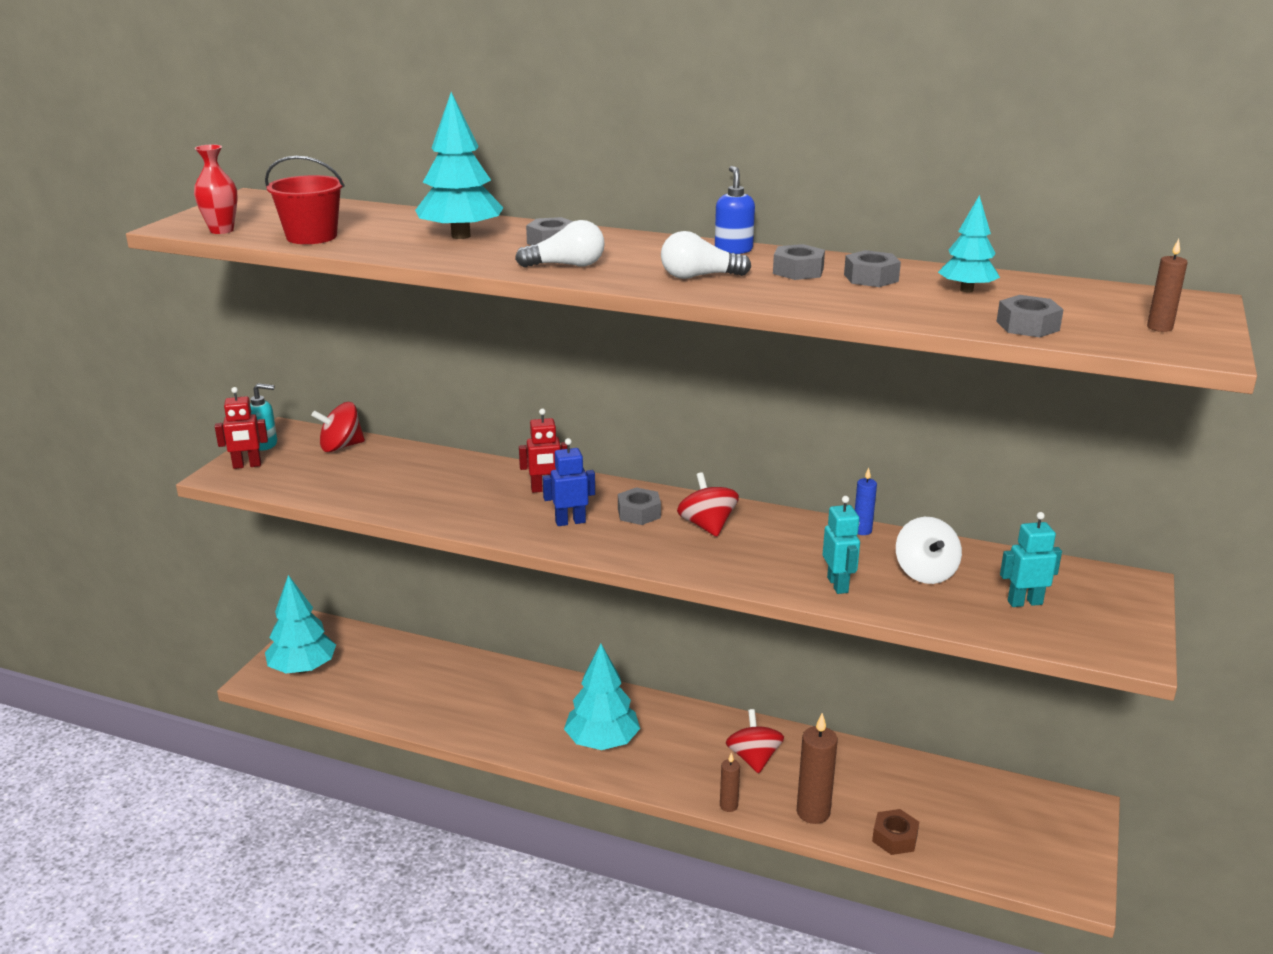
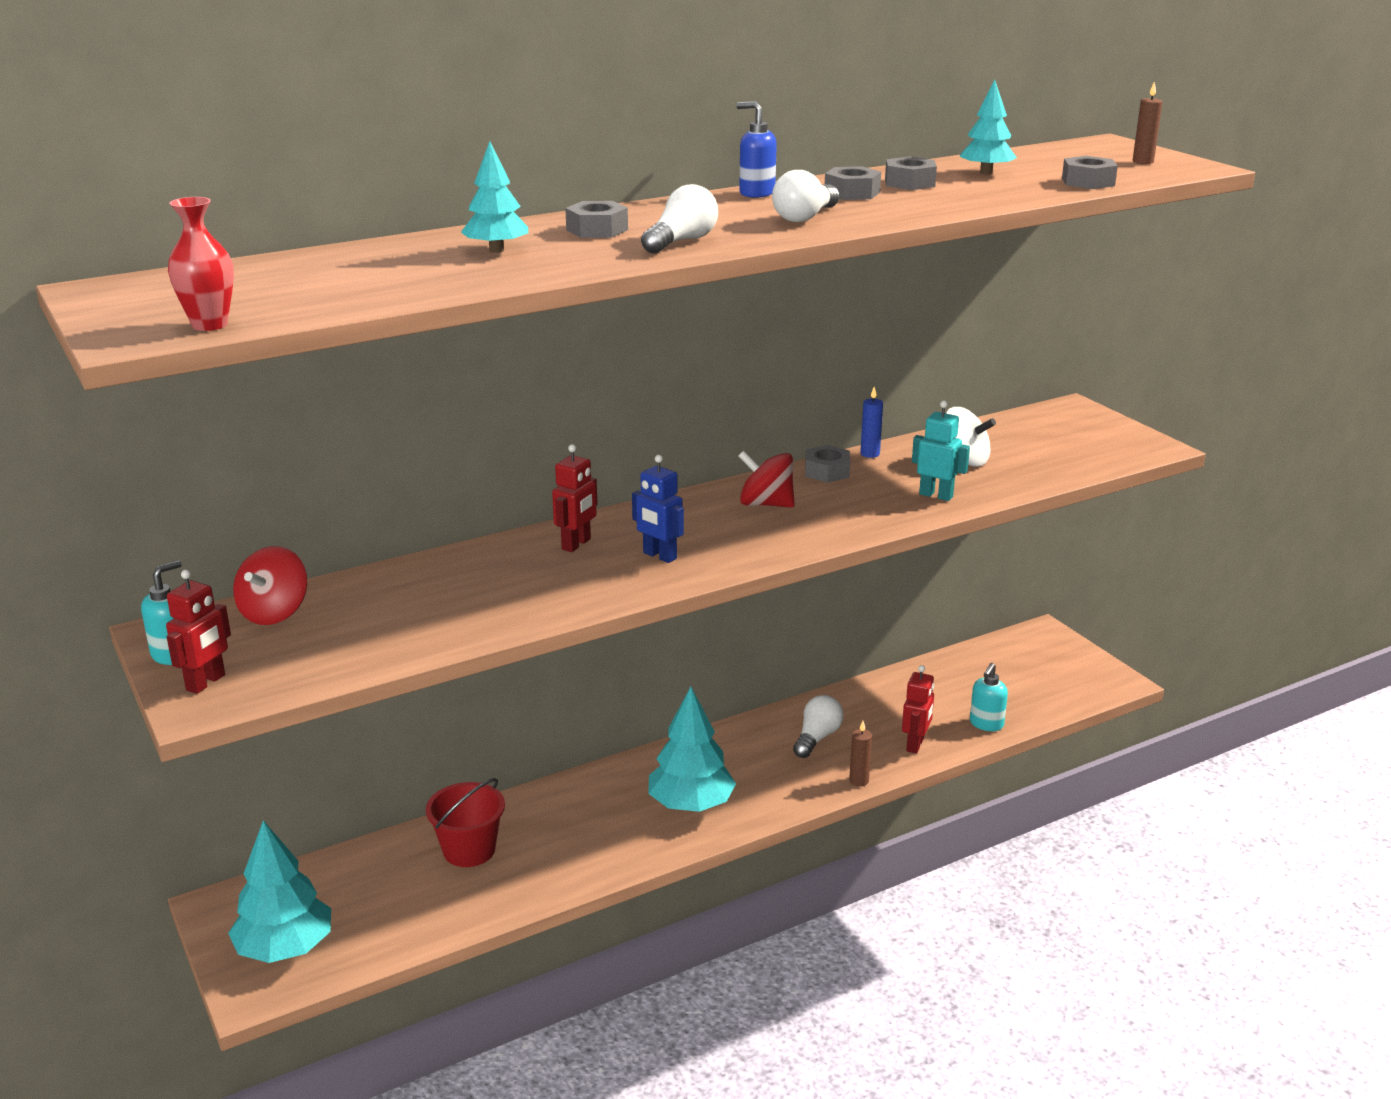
camera: 50 degrees left, 0 degrees up
(311, 237) = (345, 297): red bucket -> red bucket (469, 850)
(461, 236) = (496, 250): turquoise tree -> turquoise tree, size x0.60
(570, 522) = (659, 556): blue robot -> blue robot turned 75 degrees counterclockwise
(639, 513) = (696, 522): grey nut -> grey nut (827, 471)
(753, 758) = (817, 738): red spinning top -> white light bulb
(813, 812) = (915, 745): brown candle -> red robot
(894, 838) = (986, 724): brown nut -> turquoise soap dispenser
(1024, 602) = (1050, 448): turquoise robot -> none

